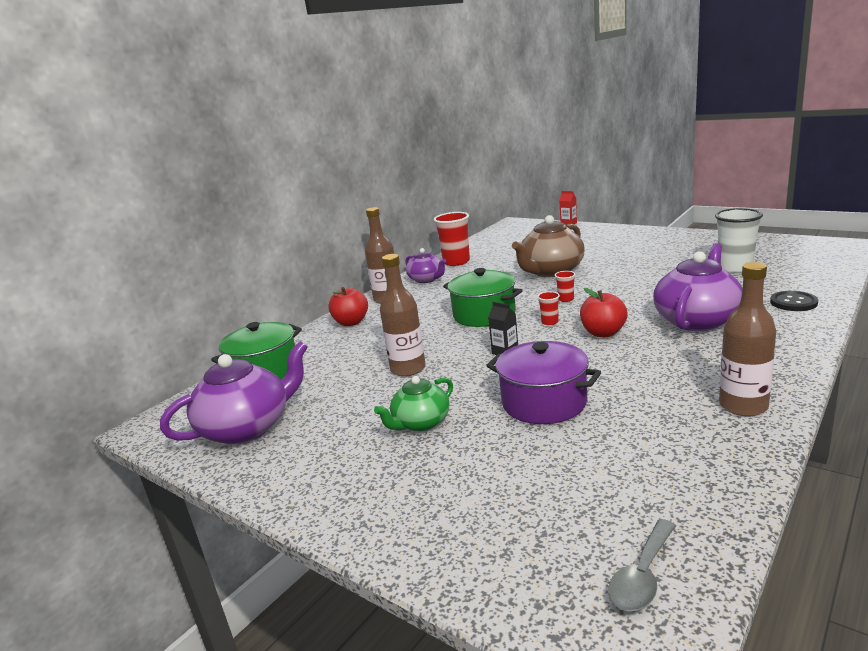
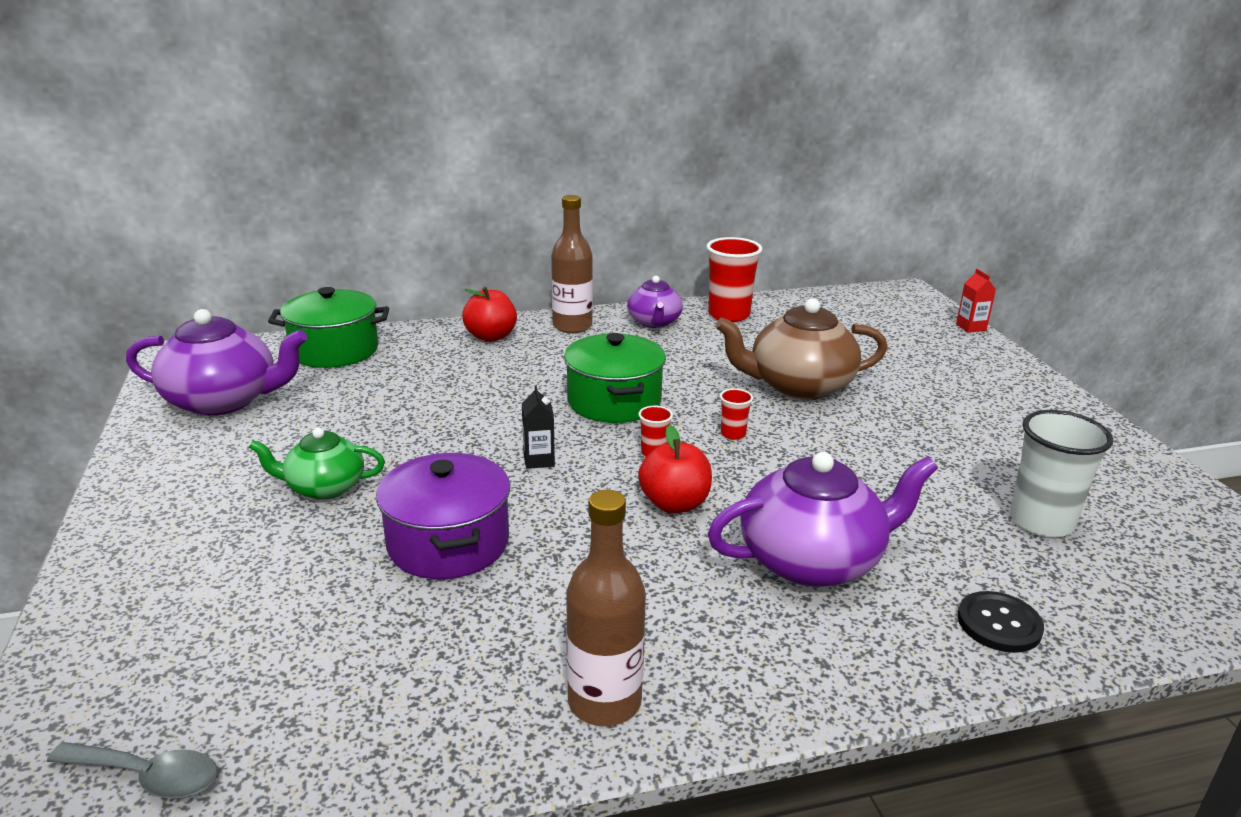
camera: 35 degrees right, 5 degrees up
(408, 369) = (428, 422): brown bottle -> none
(642, 576) = (148, 776): grey spoon -> grey spoon turned 150 degrees counterclockwise

